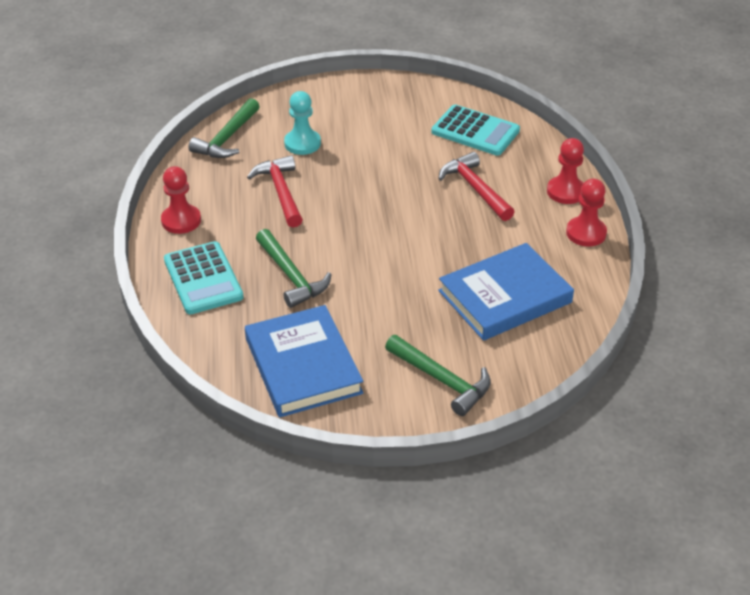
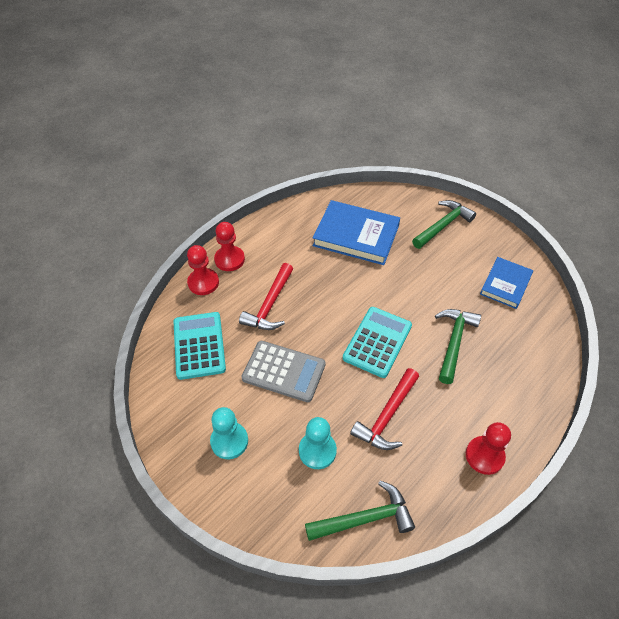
camera: 130 degrees left, 10 degrees up
(203, 279) = (512, 388): turquoise calculator -> turquoise calculator (377, 342)
(303, 365) = (505, 284): blue book -> blue book, size x0.62
(365, 109) = (229, 441): none -> turquoise pawn
(392, 162) = (284, 371): none -> grey calculator
(442, 380) = (443, 225): green hammer -> green hammer turned 45 degrees clockwise
(586, 233) = (263, 231): red pawn -> red pawn (203, 283)

